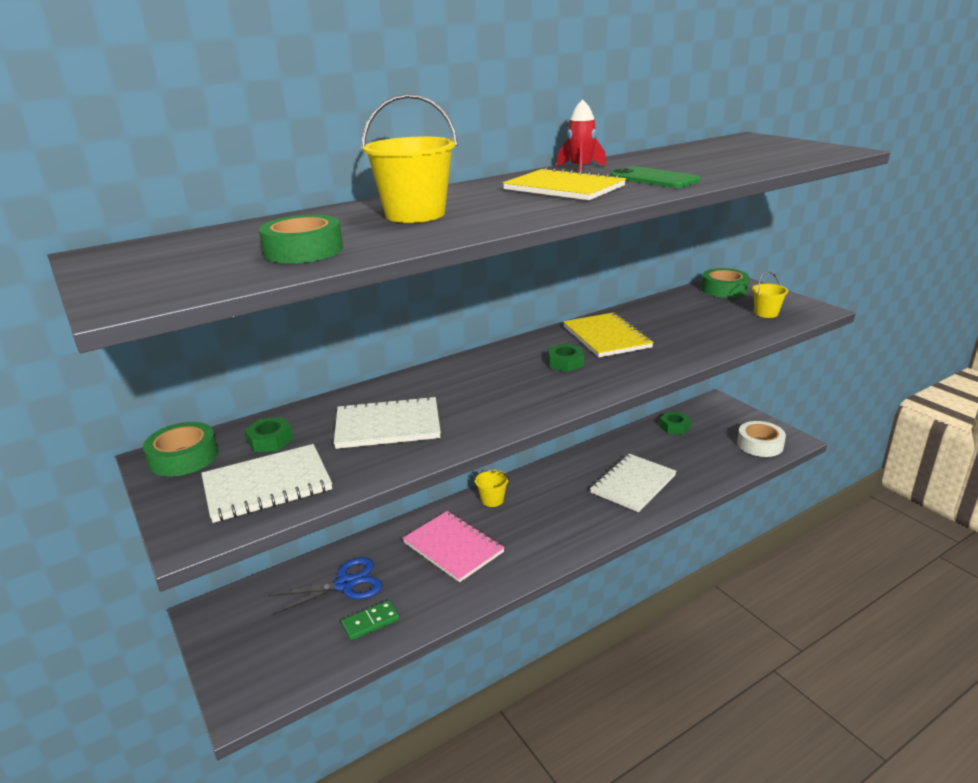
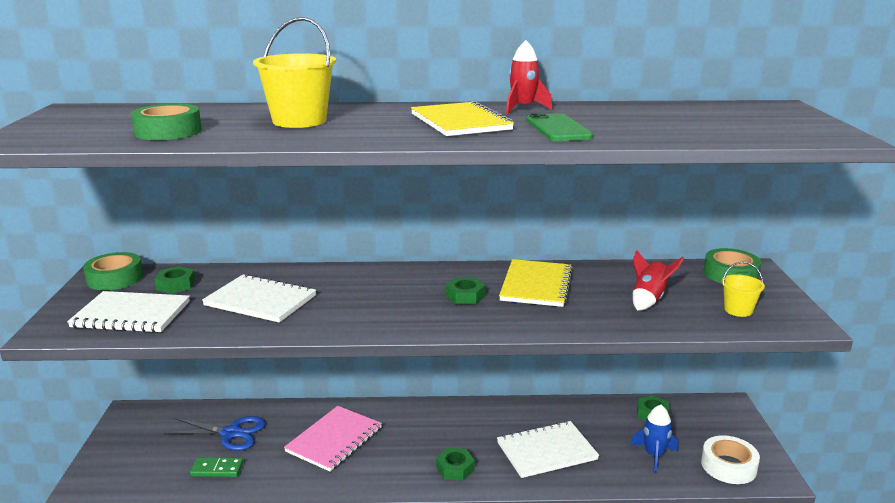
camera: 30 degrees right, 5 degrees down
(453, 547) = (334, 440): pink notebook -> pink notebook turned 45 degrees clockwise
(492, 500) = (407, 414): yellow bucket -> none
(581, 527) = (455, 468): none -> green nut
(700, 323) = (649, 299): none -> red rocket
(707, 456) = (654, 455): none -> blue rocket

